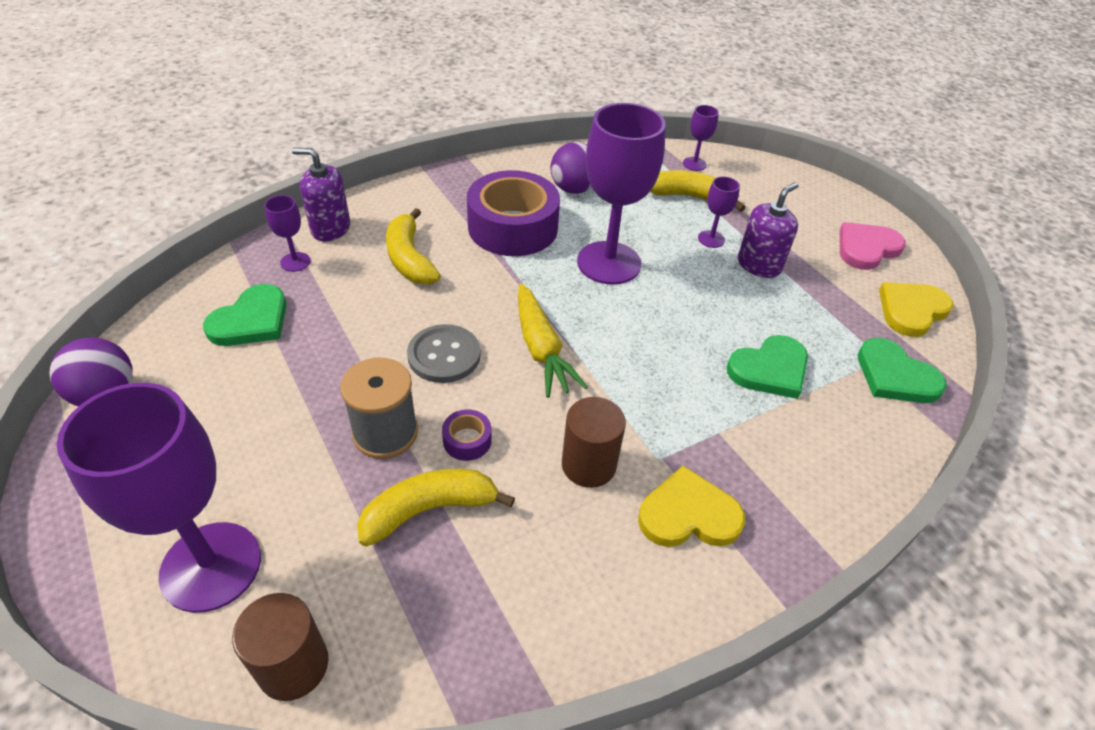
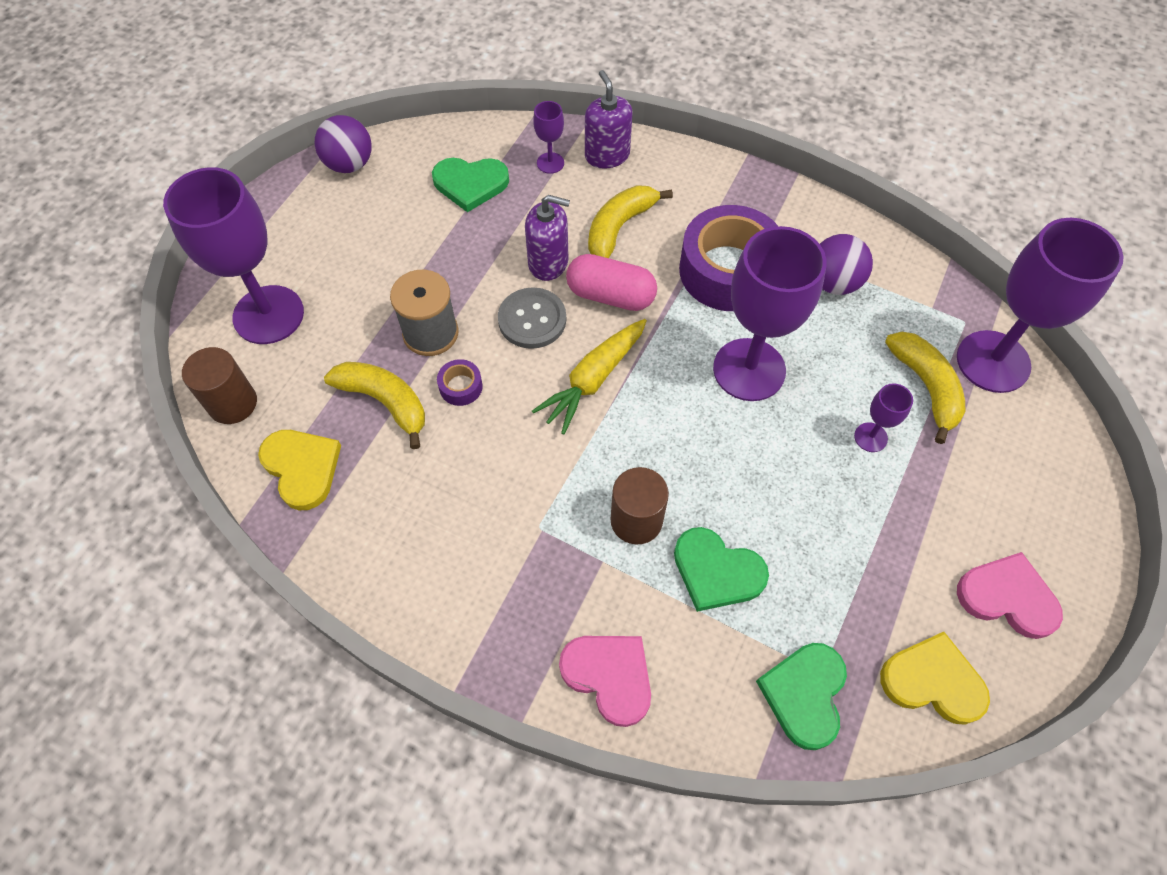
camera: 60 degrees right, 15 degrees up
(469, 297) = (610, 295): none -> pink capsule
(588, 465) = (496, 480): brown cylinder -> brown cylinder (636, 520)
(688, 514) = (497, 576): yellow heart -> yellow heart (302, 468)
(694, 164) = (993, 361): purple goblet -> purple goblet, size x2.28
(759, 265) = (869, 499): purple soap dispenser -> purple soap dispenser (548, 262)
(828, 483) = (609, 676): none -> pink heart

